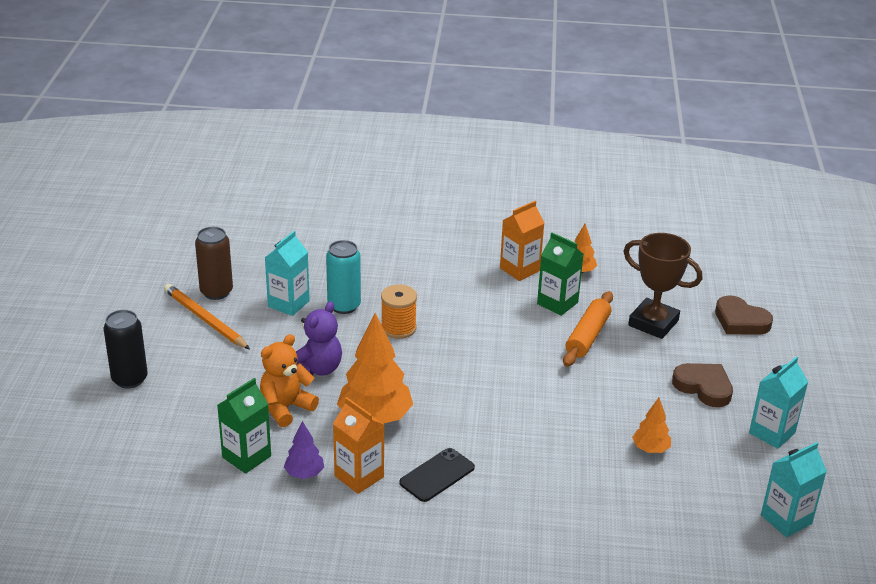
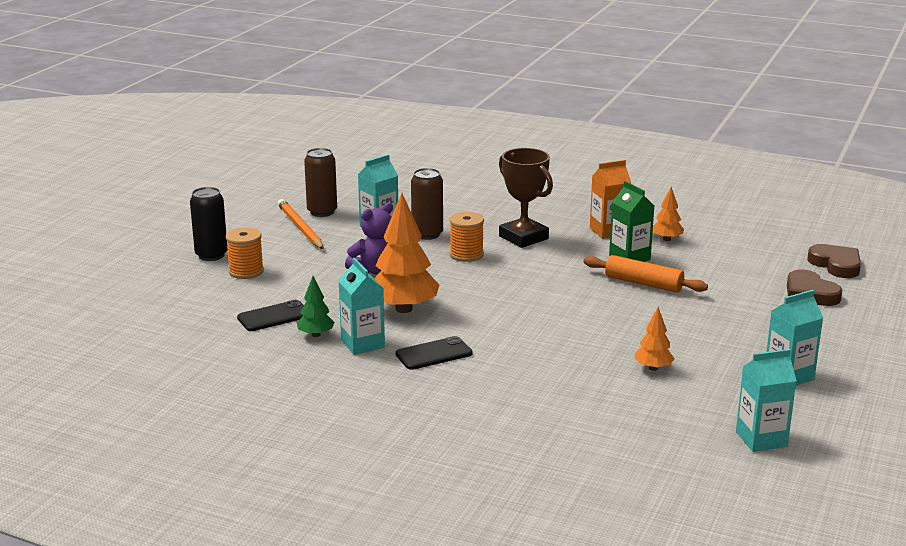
camera: 20 degrees right, 10 degrees down
(181, 396) = (246, 271): none -> orange spool
(246, 457) = (274, 316): green carton -> black phone
(286, 408) = (330, 291): orange teddy bear -> none
(304, 474) = (315, 335): purple tree -> green tree
(344, 306) = (427, 234): turquoise can -> brown can
(359, 476) = (362, 344): orange carton -> turquoise carton
(587, 336) = (643, 283): orange rolling pin -> orange rolling pin turned 75 degrees clockwise
(653, 323) = (717, 283): brown trophy -> brown trophy (523, 237)
(703, 387) = (738, 334): brown heart -> brown heart (836, 265)

